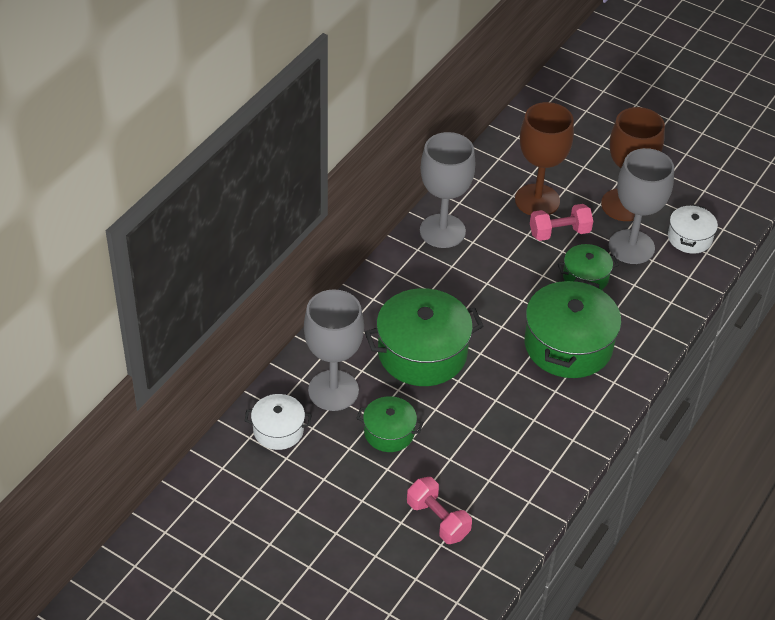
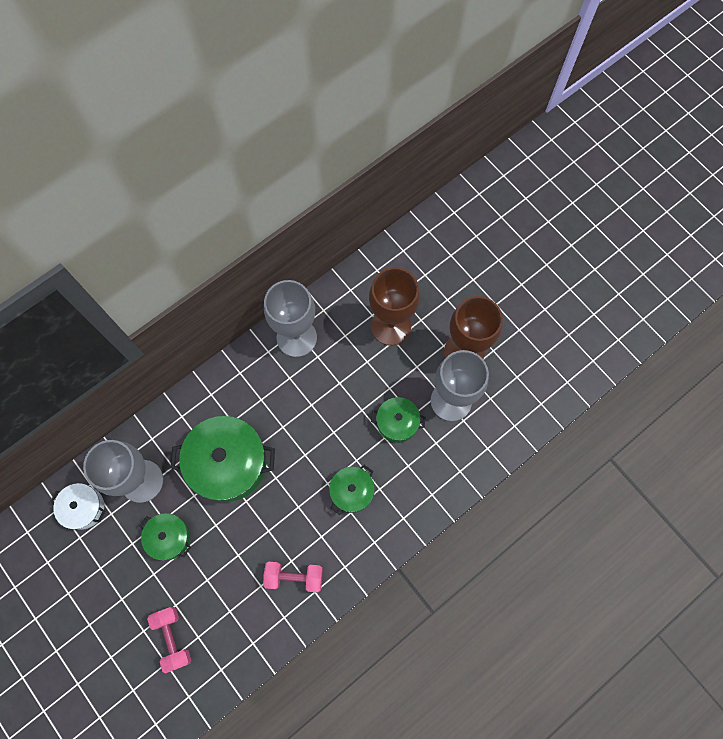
camera: 20 degrees right, 25 degrees up
(559, 232) = (395, 367): pink dumbbell -> pink dumbbell (294, 577)
(568, 345) = (352, 491): green pot -> green pot, size x0.54
(689, 238) = (506, 405): white pot -> none

